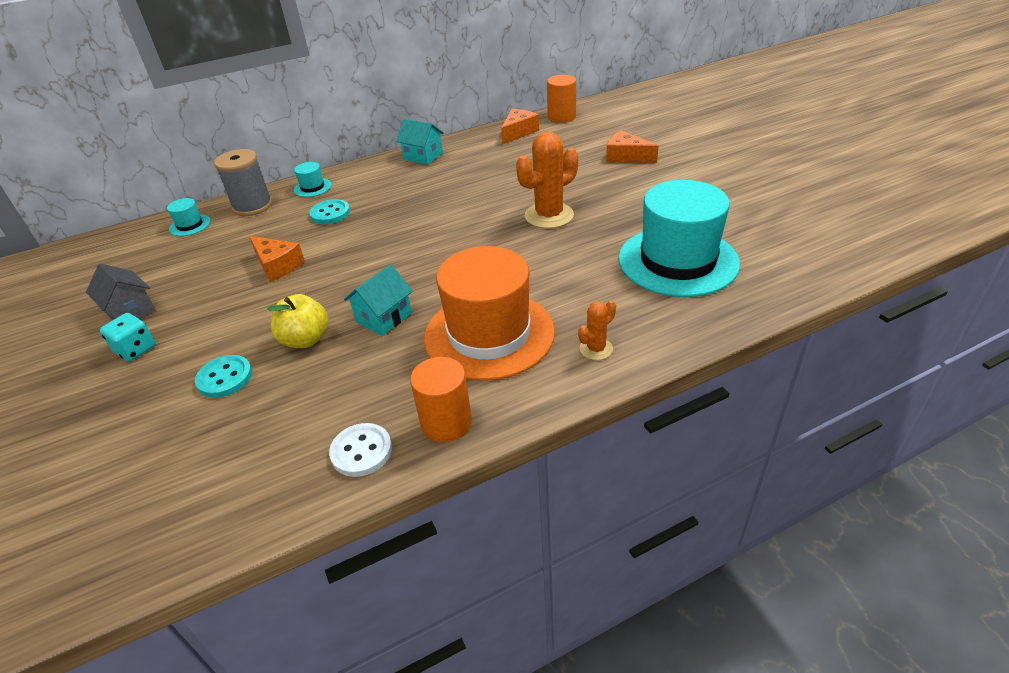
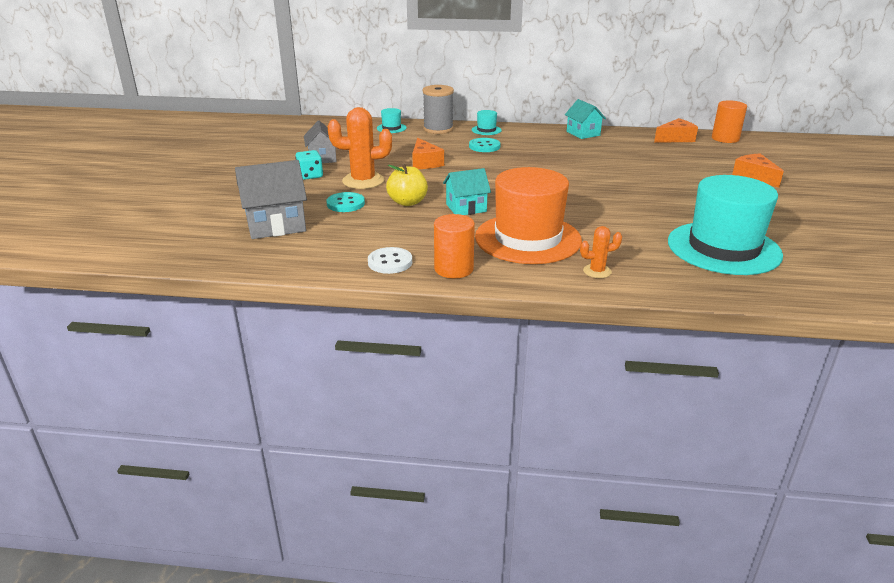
camera: 30 degrees right, 10 degrees down
(150, 463) = (276, 225): none -> grey house
(549, 216) = (644, 192): orange cactus -> orange cactus (363, 181)

